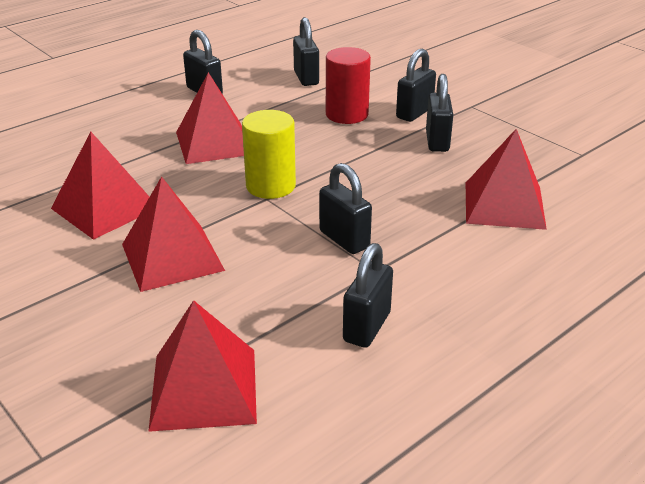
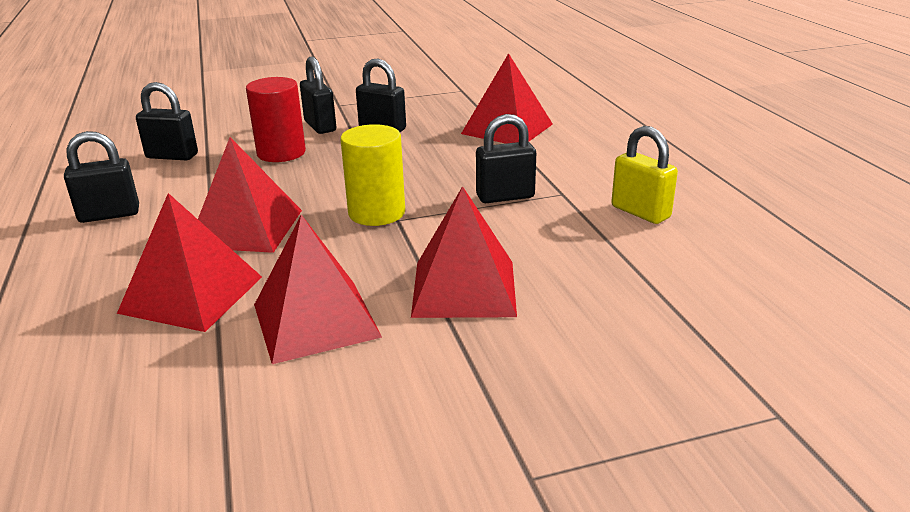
camera: 65 degrees left, 5 degrees down
(204, 388) = (696, 301): red pyramid -> red pyramid (192, 294)
(366, 327) = (640, 212): black padlock -> yellow padlock

